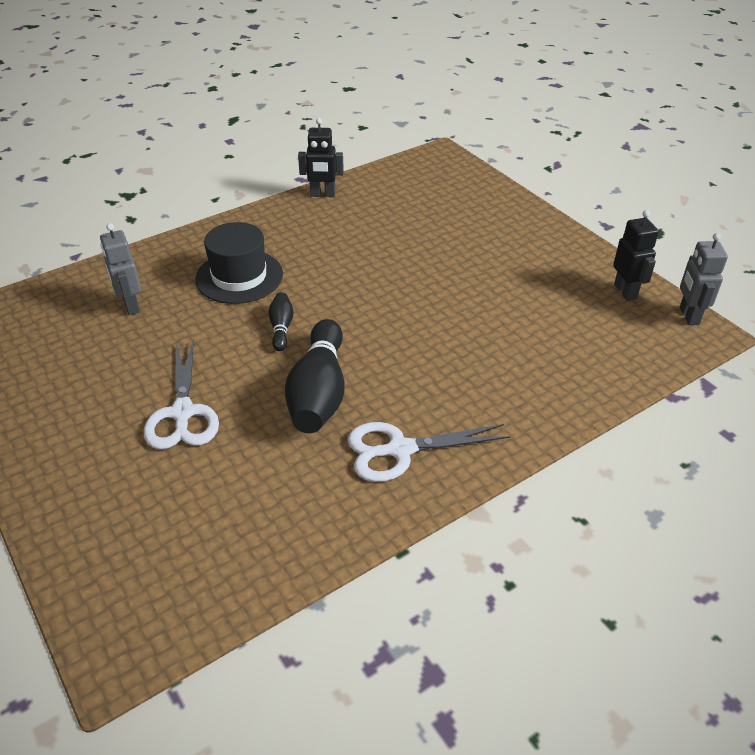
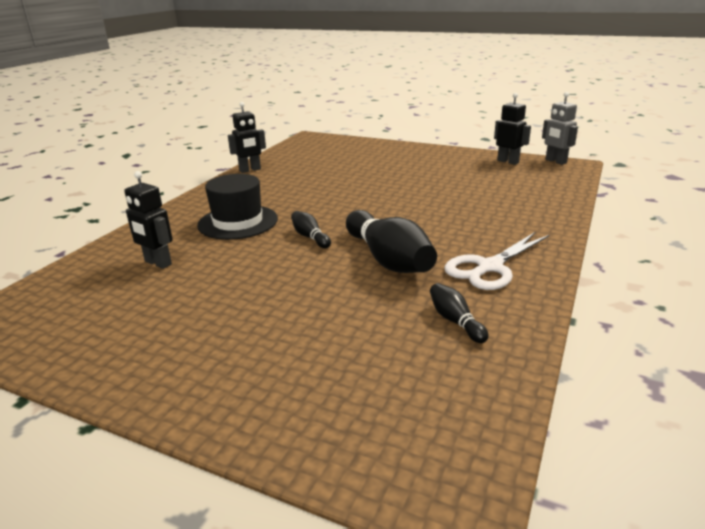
camera: 30 degrees left, 15 degrees down
(131, 305) = (157, 263): grey robot -> black robot
(182, 413) = (291, 308): white scissors -> none
(293, 498) = (455, 321): none -> black bowling pin

